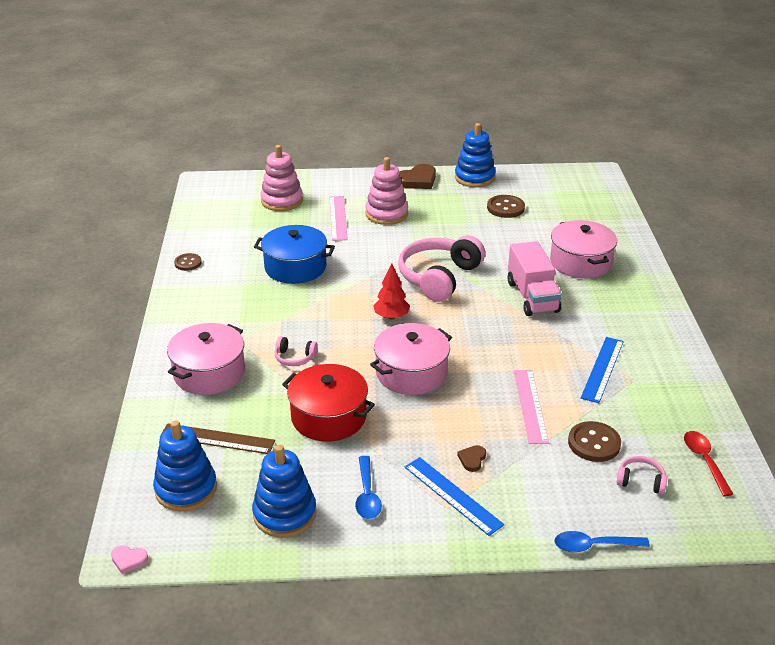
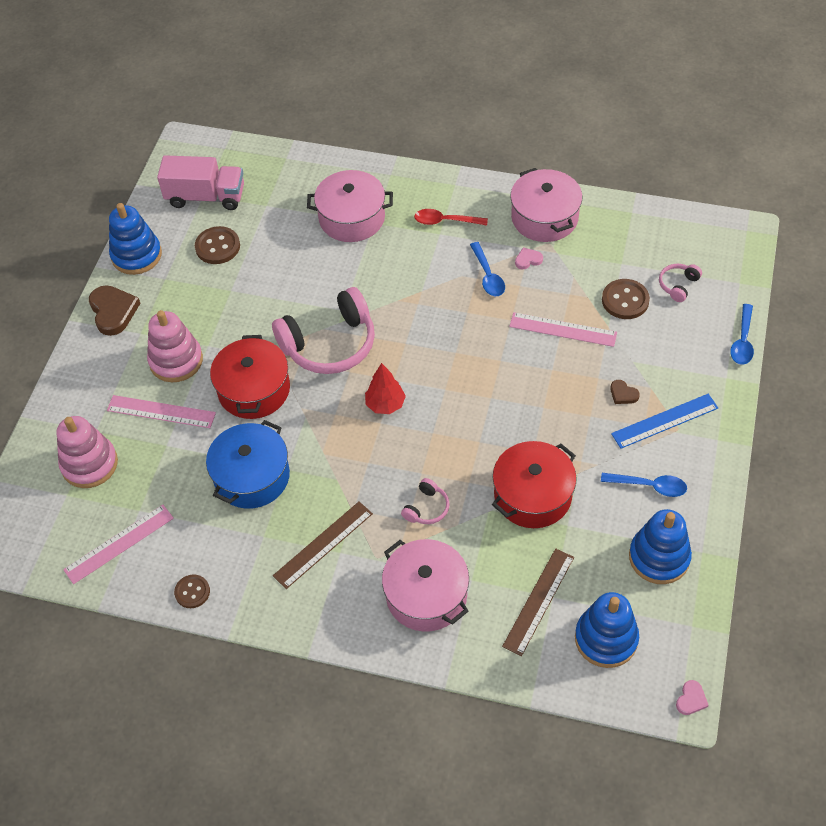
camera: 70 degrees left, 20 degrees up
(220, 226) = (119, 543): none -> pink ruler
(243, 312) = (323, 544): none -> brown ruler
(376, 252) = (254, 389): none -> red pot
(411, 373) = (486, 410): pink pot -> pink pot (544, 218)
(439, 277) = (330, 344): pink headphones -> pink headphones turned 75 degrees counterclockwise
(532, 297) = (396, 276): pink truck -> pink truck (206, 197)
(566, 348) = (488, 276): none -> blue spoon
(602, 369) = (528, 260): blue ruler -> pink heart
(704, 461) = (664, 235): red spoon -> red spoon (445, 221)

